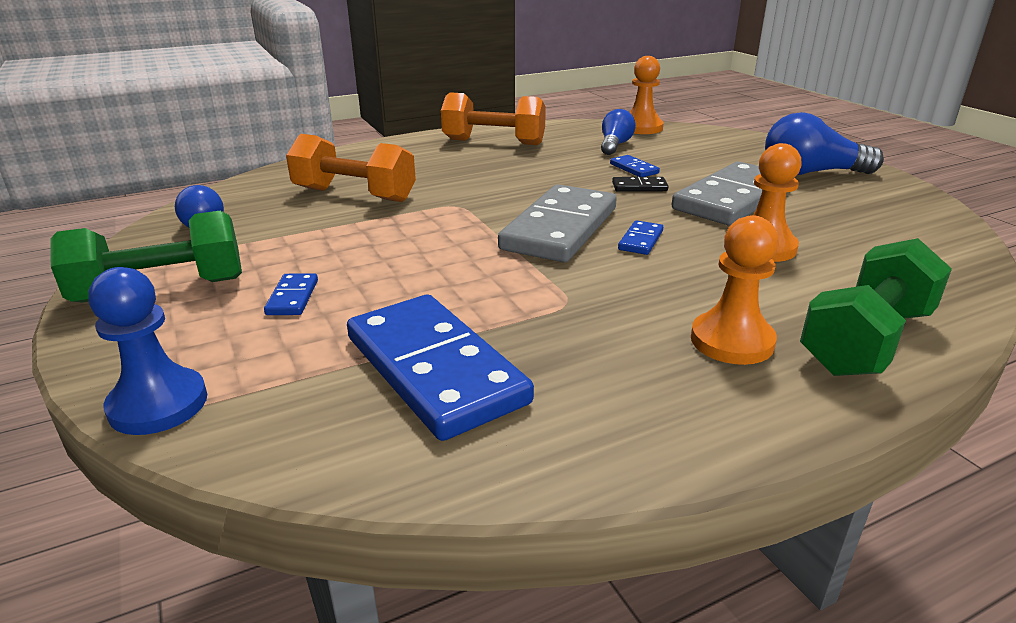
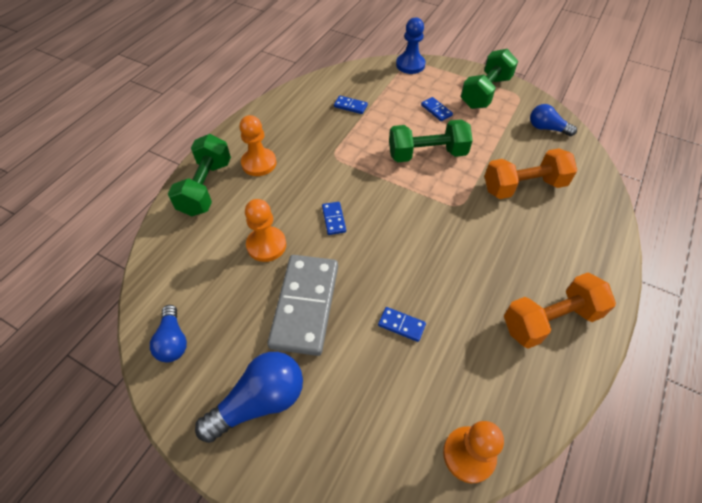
camera: 145 degrees right, 25 degrees up
(413, 254) = (427, 154): none -> green dumbbell
(434, 369) = (350, 106): blue domino -> blue domino, size x0.41
(560, 229) = (382, 209): grey domino -> none
(615, 145) = (453, 375): blue light bulb -> blue light bulb (173, 341)
(639, 187) = (376, 291): black domino -> none

